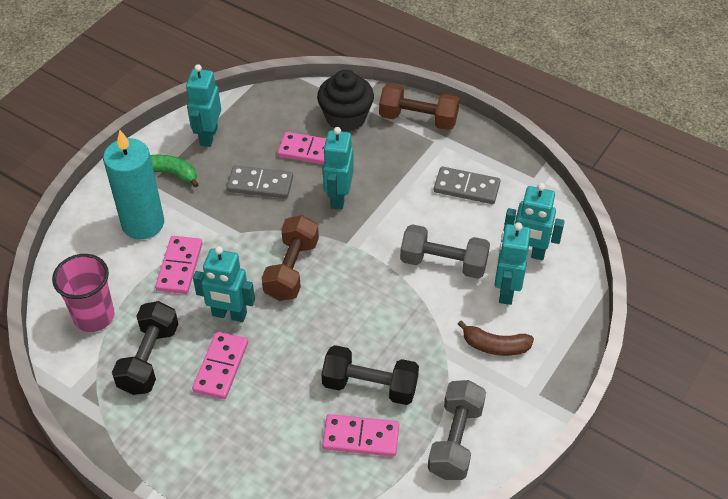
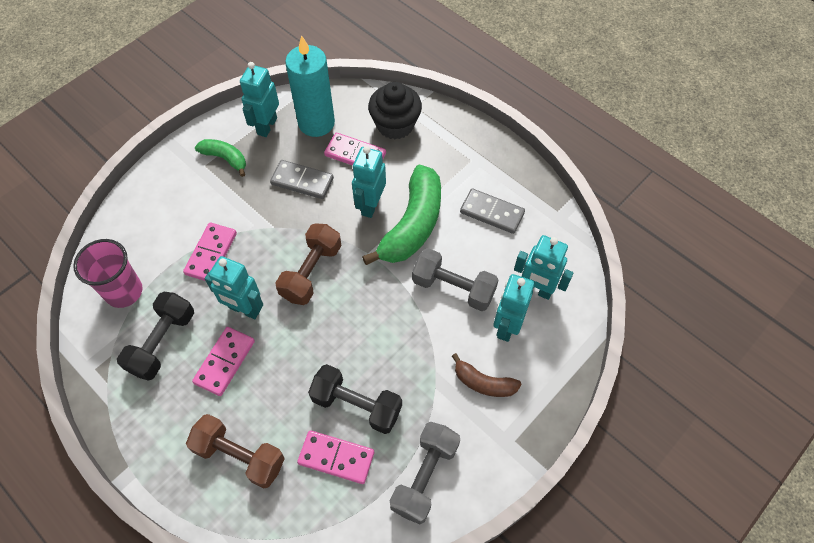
camera: 10 degrees right, 10 degrees up
(143, 223) = (189, 205): turquoise candle -> turquoise candle (316, 123)
(387, 210) = (412, 225): none -> green banana
(418, 119) = (462, 135): brown dumbbell -> brown dumbbell (240, 456)

